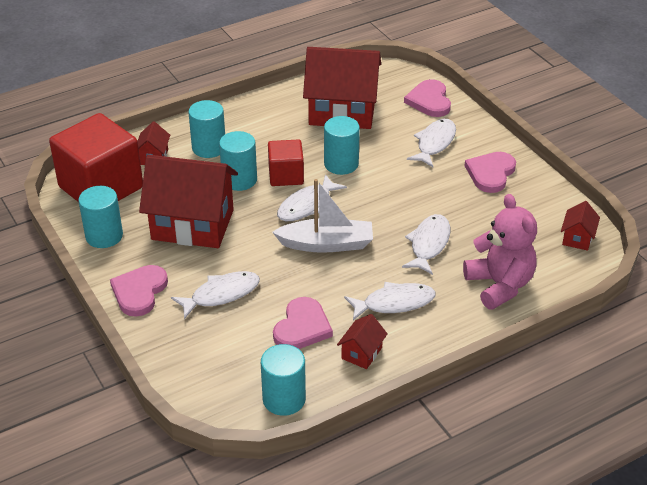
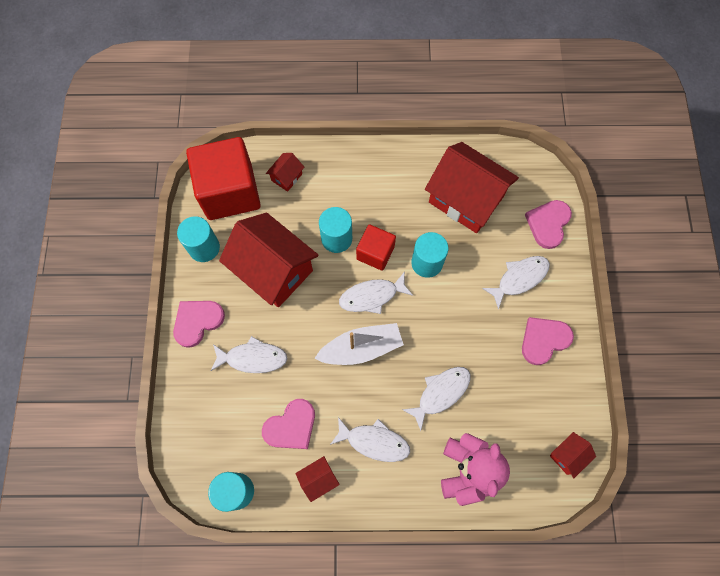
camera: 30 degrees right, 30 degrees up
(209, 148) = (334, 188): turquoise cylinder -> none
(326, 244) = (361, 348): white boat -> white boat turned 45 degrees counterclockwise

